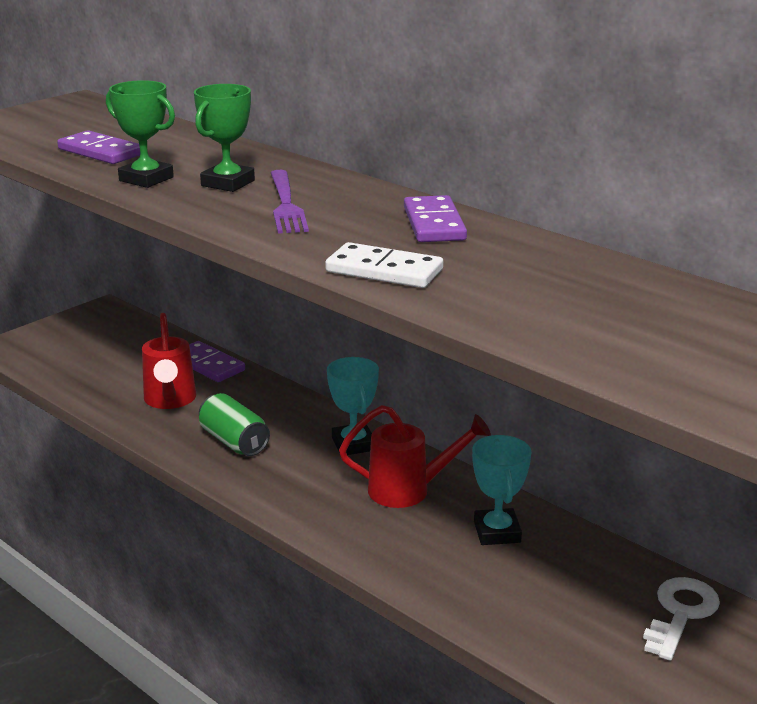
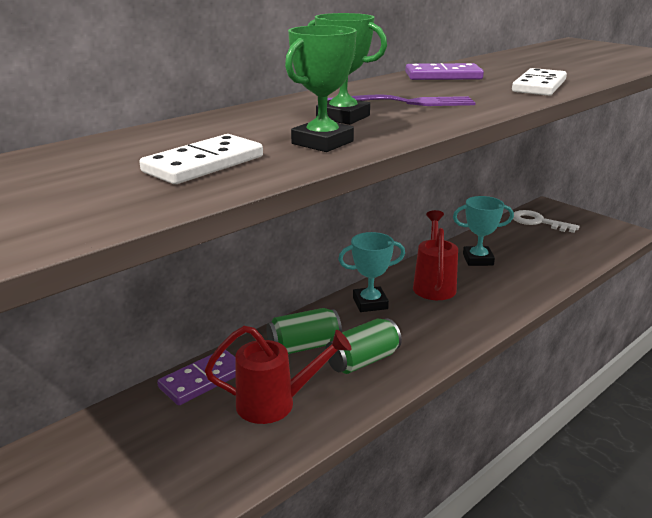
camera: 85 degrees left, 0 degrees up
(101, 152) = (203, 164): purple domino -> white domino
(261, 408) = (304, 346): none -> green can

